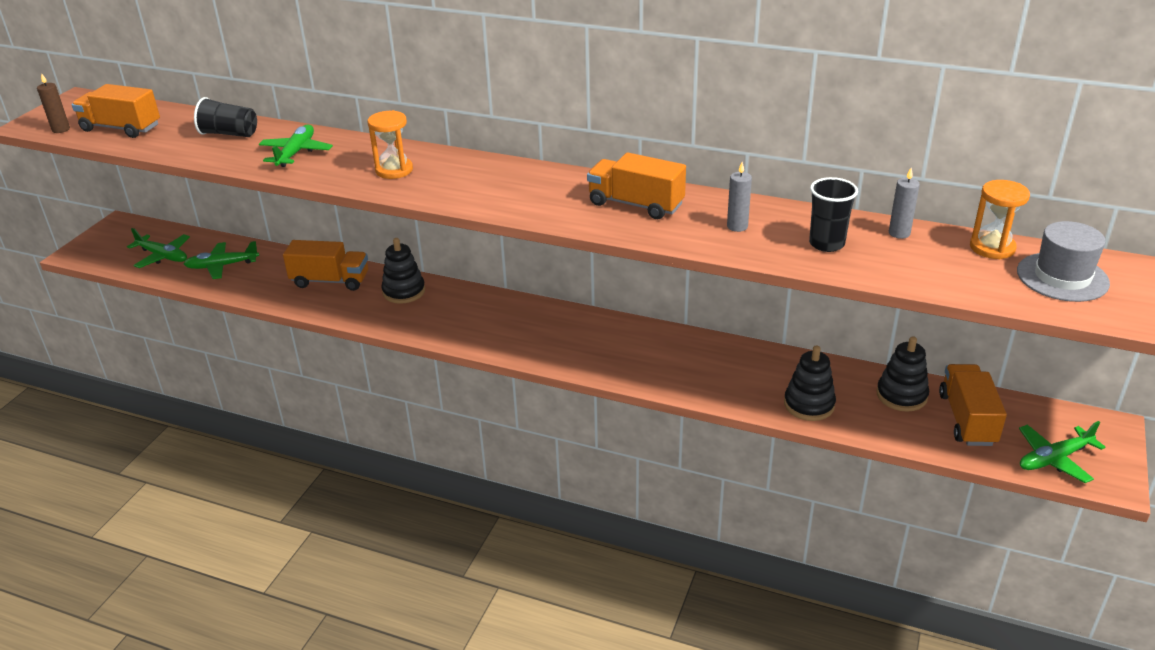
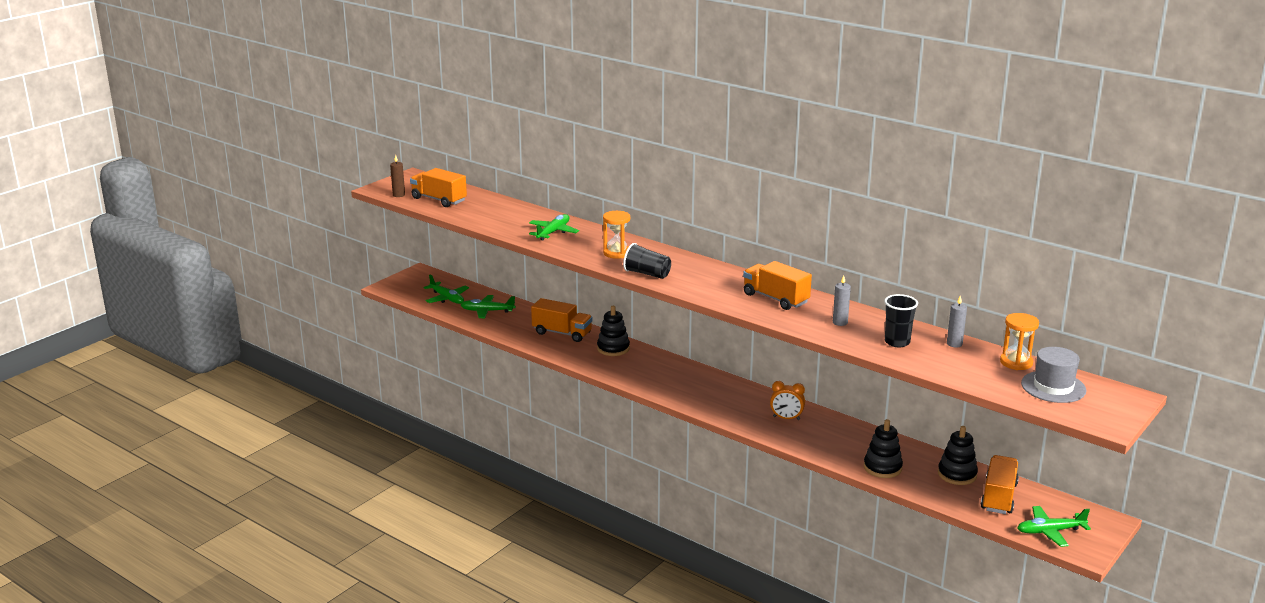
camera: 15 degrees right, 10 degrees down
(229, 134) = (511, 213): black cup -> black cup (647, 274)
(659, 353) = (786, 418): none -> orange clock

